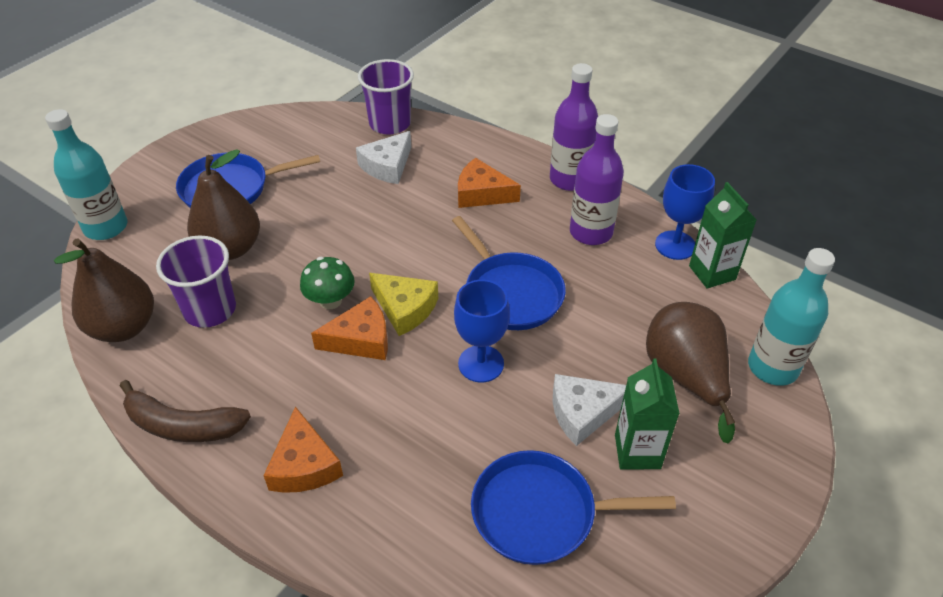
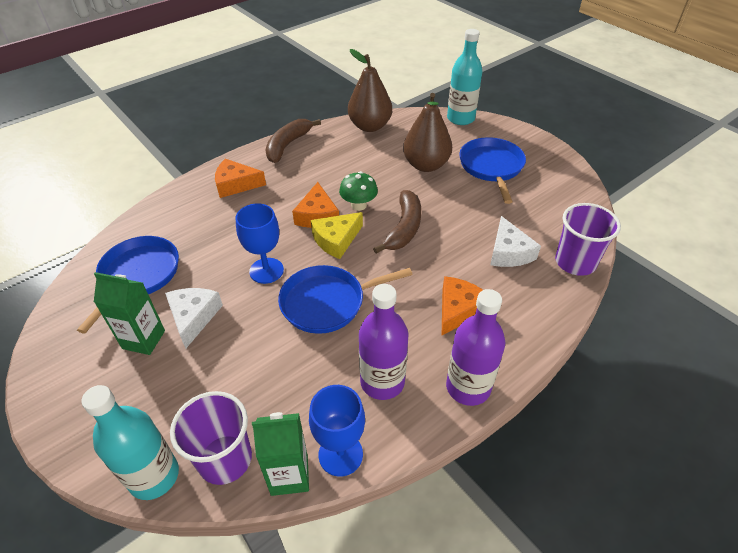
camera: 105 degrees right, 0 degrees up
(210, 310) = (371, 156): purple cup -> purple cup (225, 459)
(367, 250) = (404, 228): none -> brown banana
(387, 166) = (509, 252): white cheese -> white cheese turned 150 degrees counterclockwise
(685, 377) = (185, 397): brown pear -> none

